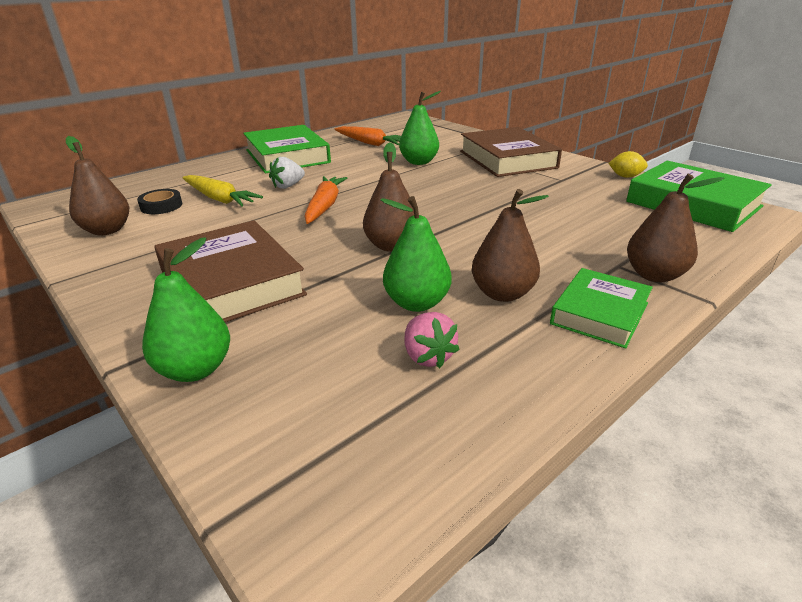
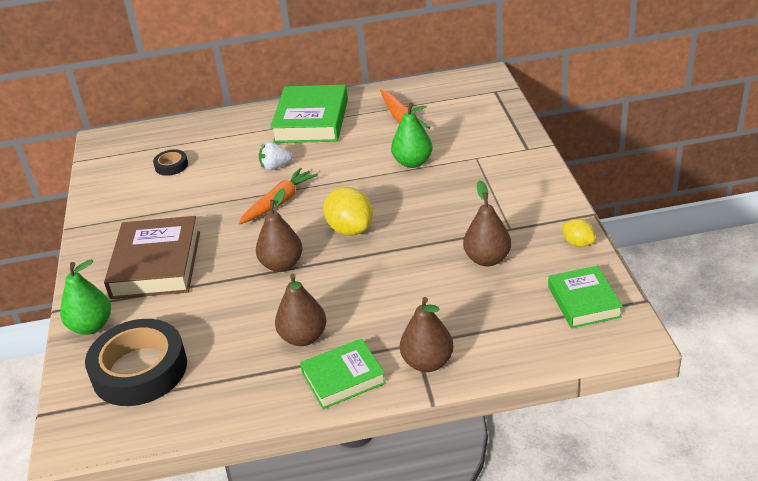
camera: 35 degrees right, 5 degrees up
(107, 230) = (122, 184): brown pear -> brown pear (487, 259)
(219, 199) = (215, 169): yellow carrot -> none
(332, 394) = (139, 370): none -> black tape
(417, 303) = (243, 324): green pear -> none
(425, 208) = (350, 229): none -> yellow lemon
(427, 356) = (208, 366): pink strawberry -> none
(507, 159) = (498, 182): brown book -> none
(693, 204) = (584, 301): green book -> green book, size x0.61

